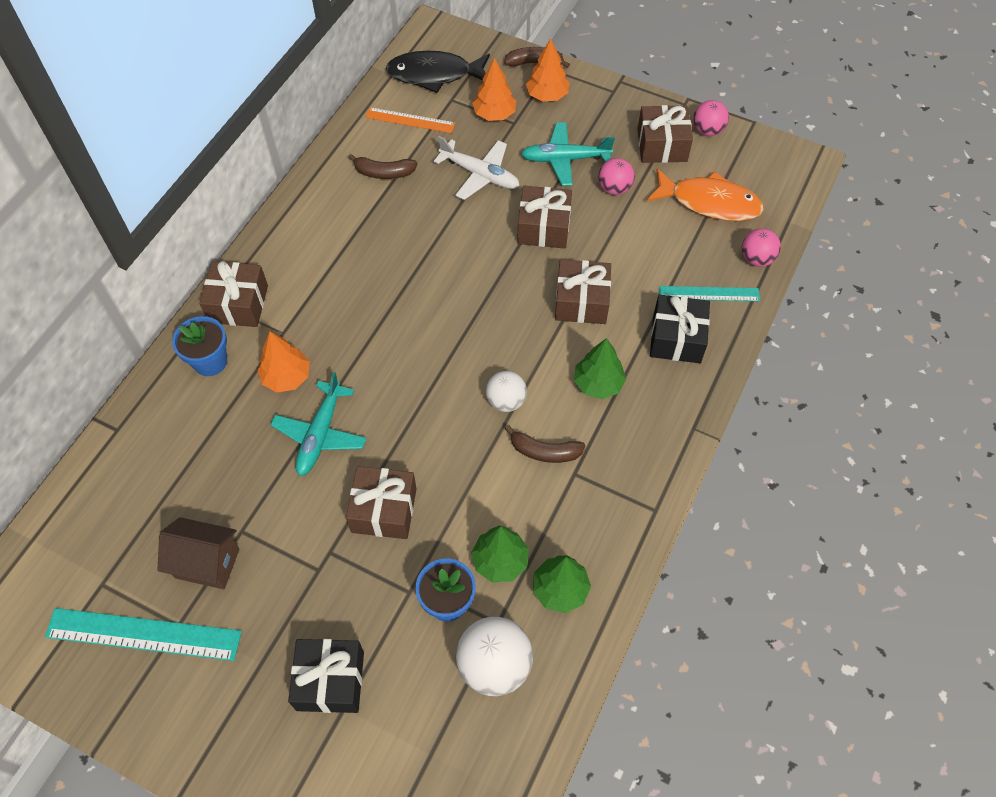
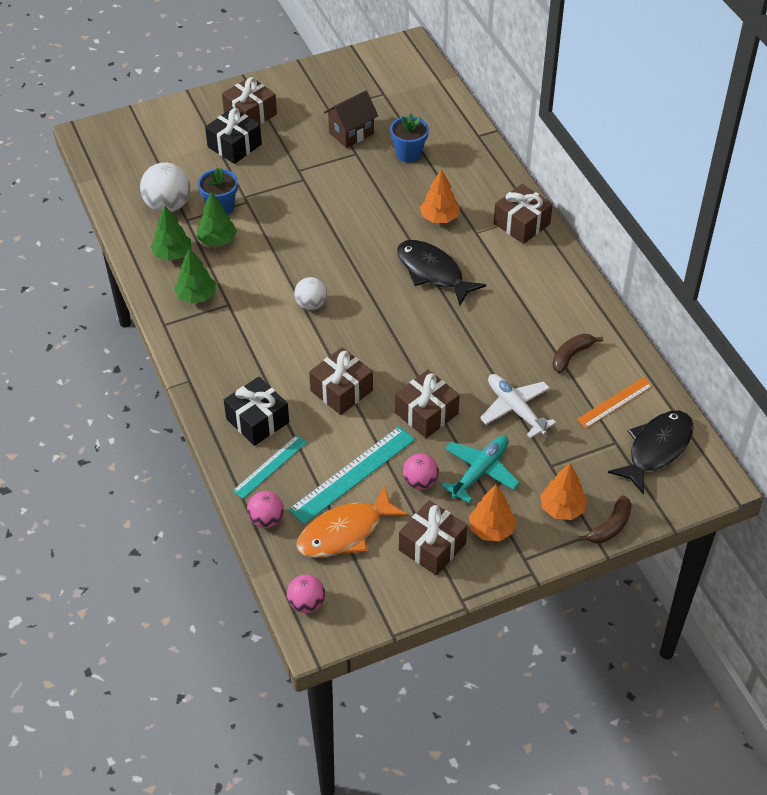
camera: 130 degrees right, 10 degrees down
(143, 634) = (337, 96): turquoise ruler -> turquoise ruler (352, 474)
(210, 361) = (487, 191): blue flower pot -> blue flower pot (409, 154)
(320, 434) = (382, 212): turquoise plane -> none
(371, 332) = (433, 272): none -> black fish
(384, 510) = (302, 212): brown gift -> brown gift (250, 114)
(479, 174) = (515, 409): white plane -> white plane turned 75 degrees clockwise
(494, 114) = (572, 459): orange tree -> orange tree (491, 529)
(544, 451) = (258, 300): brown banana -> none
(598, 384) = (272, 356): green tree -> green tree (196, 296)
(707, 130) = (417, 592): pink ball -> pink ball (306, 603)

